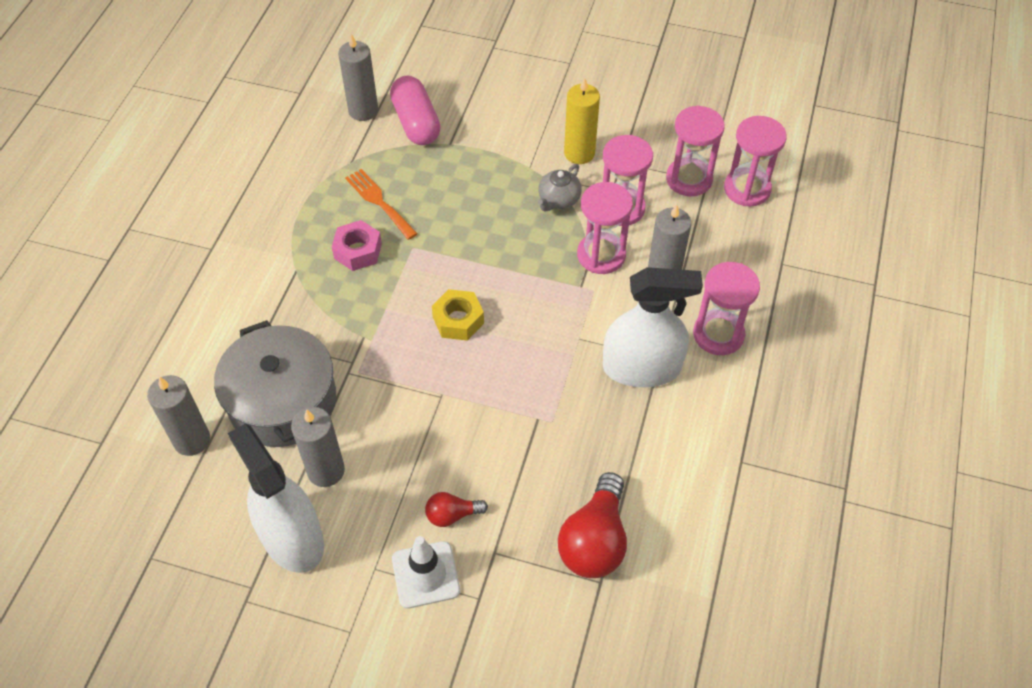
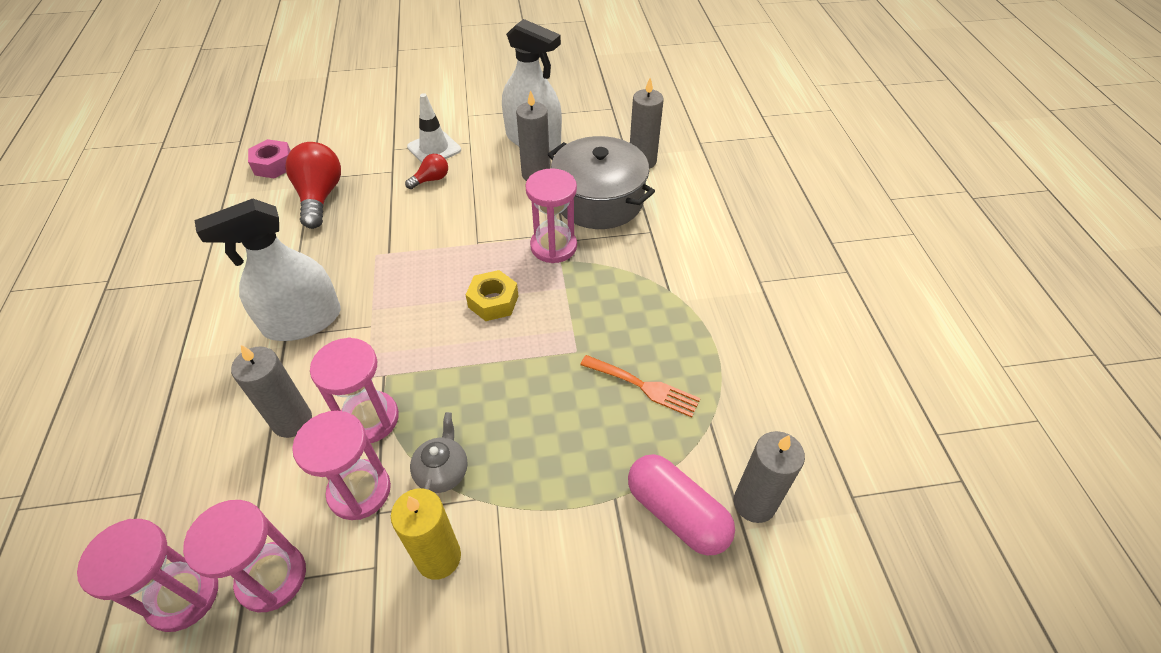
camera: 155 degrees right, 5 degrees down
(358, 251) = (627, 328): pink nut -> pink nut (273, 165)
(718, 334) = (224, 378): pink hourglass -> pink hourglass (553, 246)

